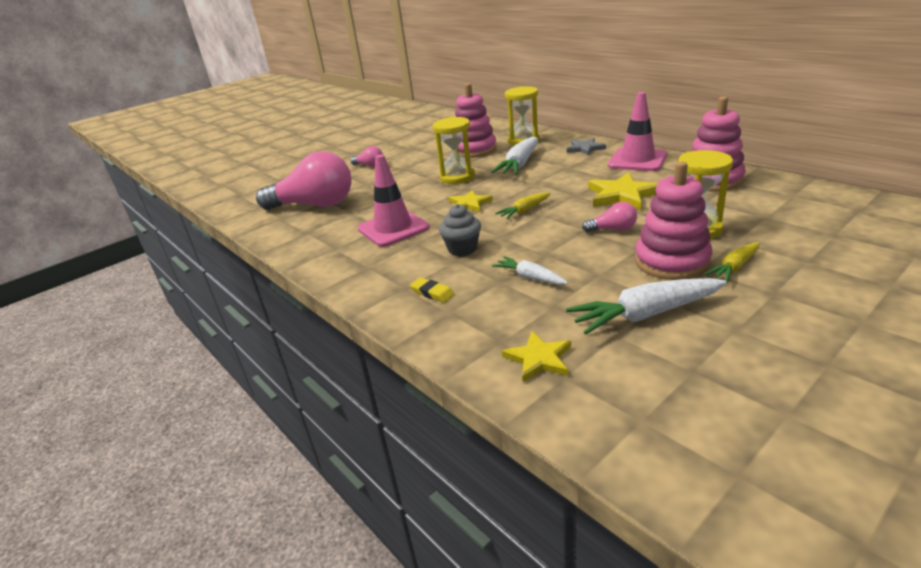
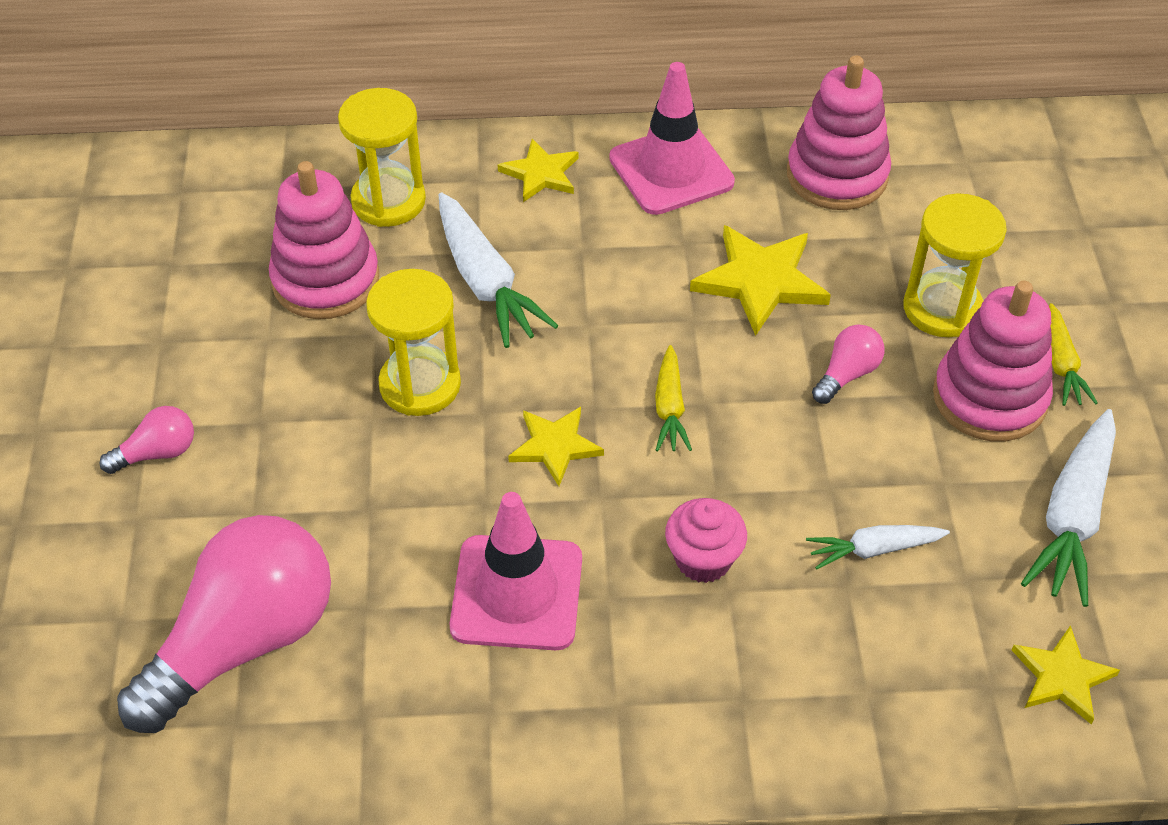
camera: 55 degrees left, 20 degrees up
(432, 293) = (795, 677): yellow eraser -> none
(462, 249) = (703, 559): grey cupcake -> pink cupcake
(585, 148) = (540, 174): grey star -> yellow star

